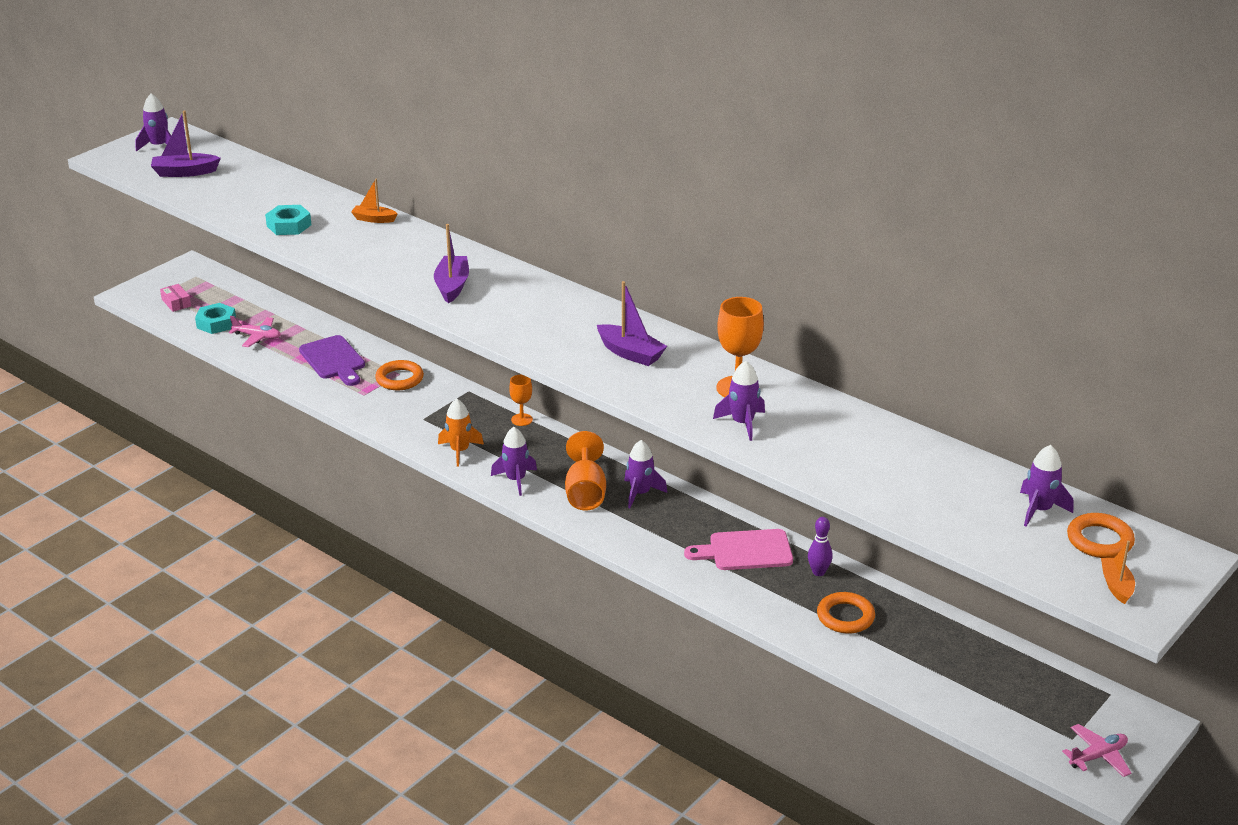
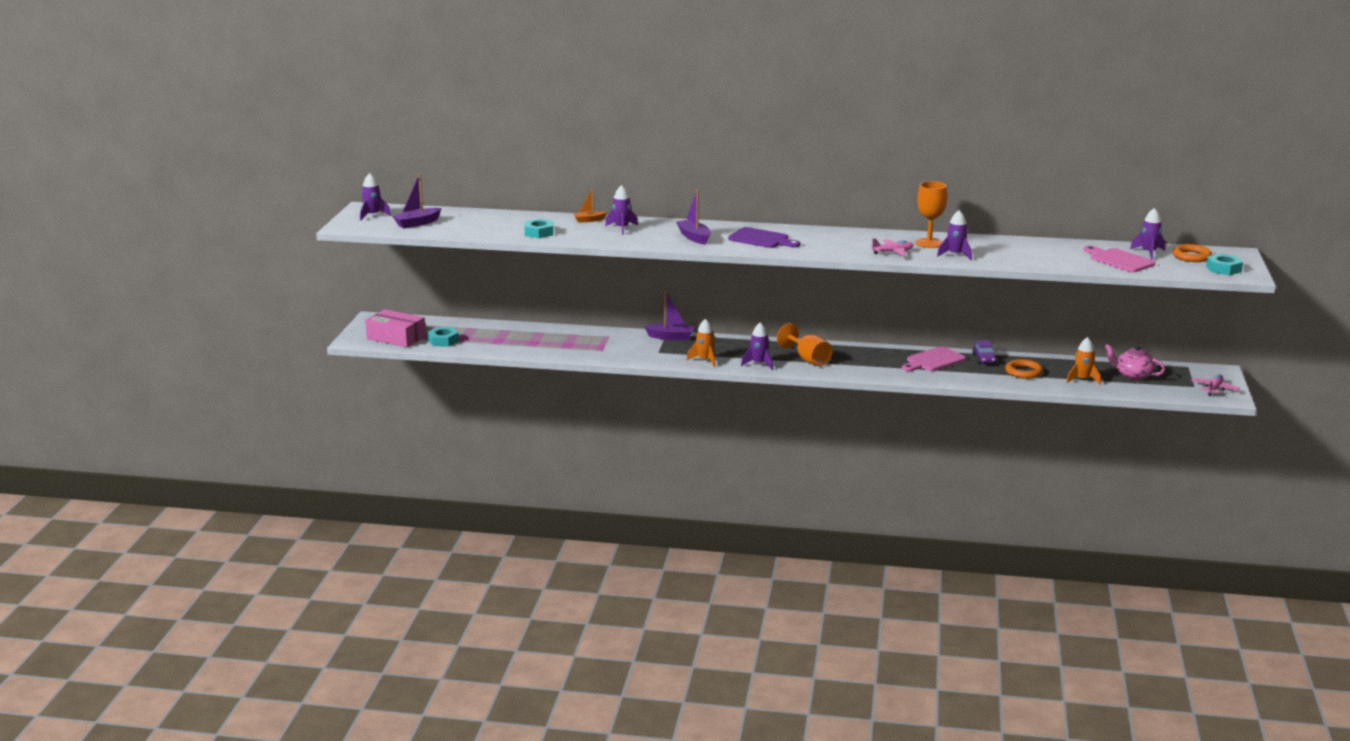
camera: 30 degrees left, 10 degrees down
(176, 303) = (396, 337): pink box -> pink box, size x2.13
(257, 337) = (484, 341): pink plane -> pink plane (893, 252)
(334, 360) = (555, 340): purple cutting board -> purple cutting board (761, 239)
(399, 379) = (613, 338): orange ring -> none
(521, 420) = (720, 338): orange goblet -> none
(630, 353) = (848, 242): purple boat -> purple boat (671, 337)
(640, 493) = (840, 352): purple rocket -> purple rocket (622, 228)
(818, 572) = (984, 359): purple bowling pin -> purple car
(914, 662) = (1082, 379): none -> orange rocket
(971, 512) = (1119, 260): none -> pink cutting board
(1001, 681) = (1133, 375): none -> pink teapot
(1116, 586) = (1223, 269): orange boat -> turquoise nut

